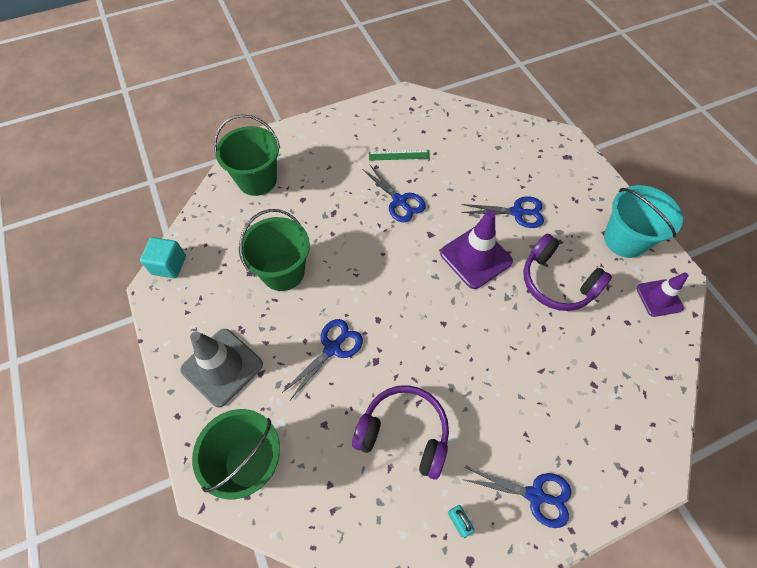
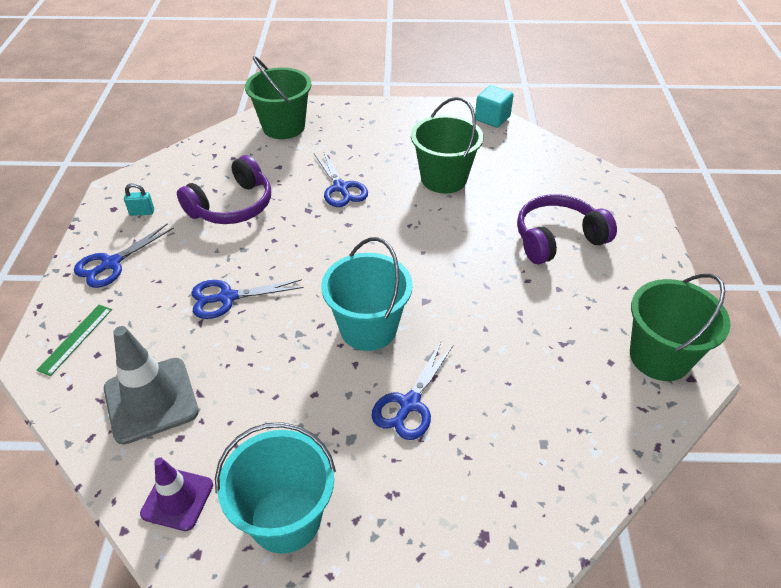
camera: 115 degrees right, 15 degrees down
(222, 367) = (370, 128): grey traffic cone -> grey traffic cone (151, 400)
(257, 180) = (576, 188): green bucket -> green bucket (659, 357)
(399, 155) = (571, 317): green ruler -> green ruler (76, 339)
(399, 201) = (490, 291): blue scissors -> blue scissors (227, 298)
(475, 257) = (368, 328): purple traffic cone -> turquoise bucket
(557, 282) = (282, 392): purple headphones -> purple headphones (557, 239)

